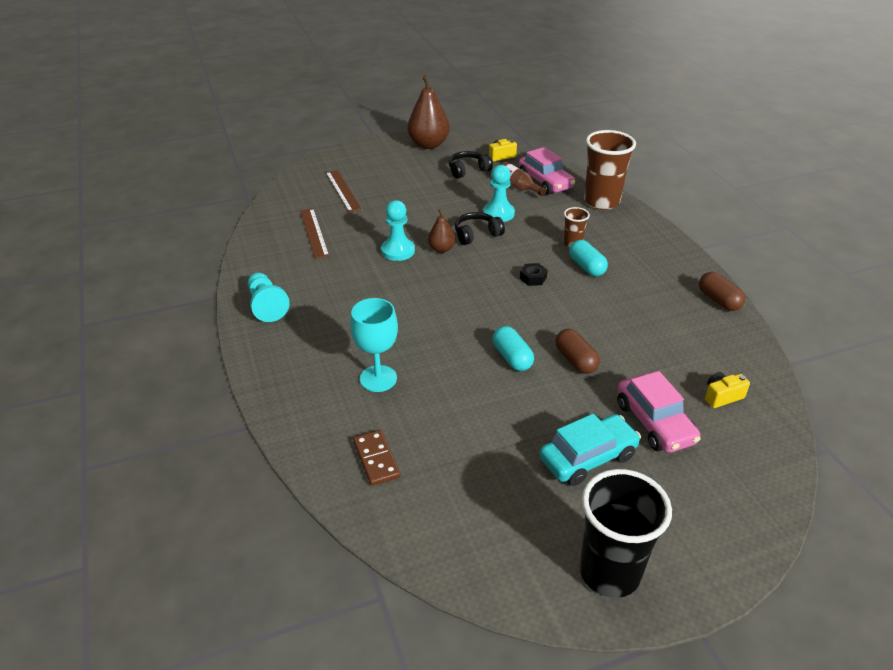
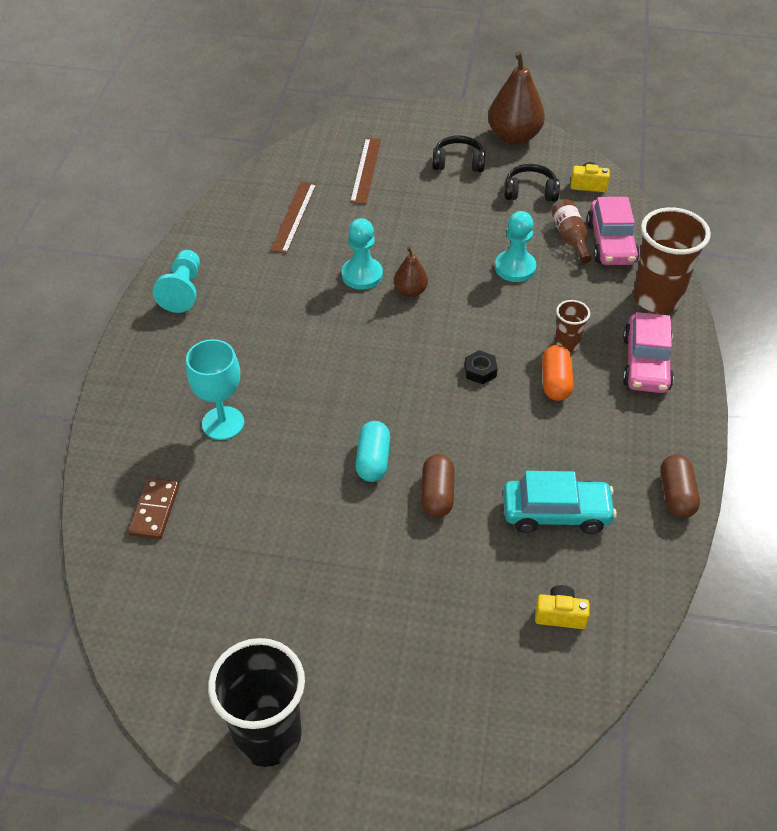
camera: 30 degrees right, 10 degrees up
(477, 235) = (465, 287): black headphones -> black headphones (458, 163)
(586, 267) = (555, 382): turquoise capsule -> orange capsule
(588, 457) = (351, 610): turquoise car -> turquoise car (556, 513)
(654, 422) = (456, 607): pink car -> pink car (646, 363)

